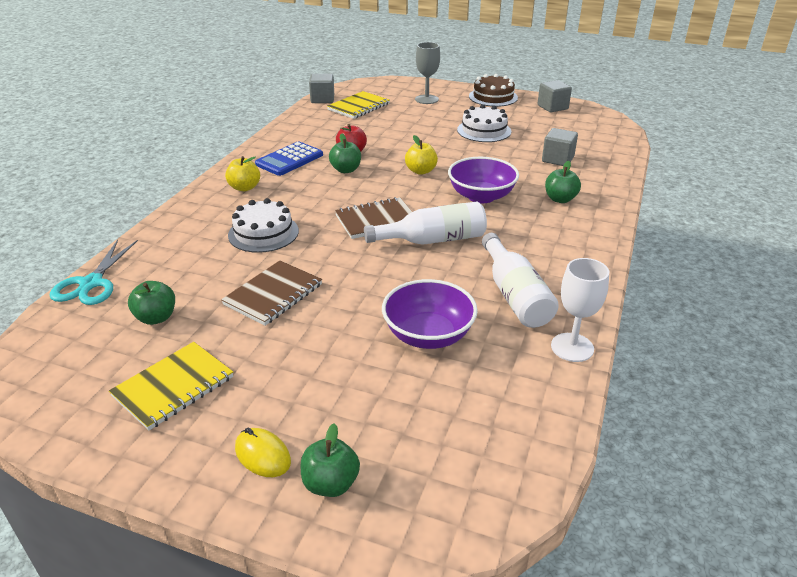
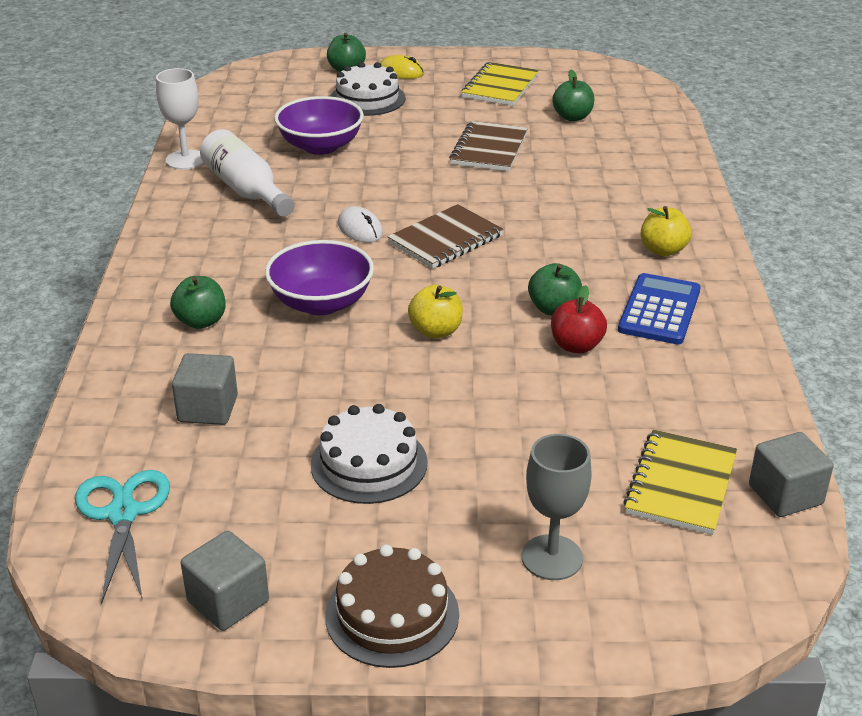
camera: 160 degrees right, 0 degrees up
(91, 283) = (670, 128): turquoise scissors -> turquoise scissors (123, 514)
(263, 233) = (566, 200): white cake -> white cake (367, 99)
(433, 240) = (360, 229): white bottle -> white mouse

